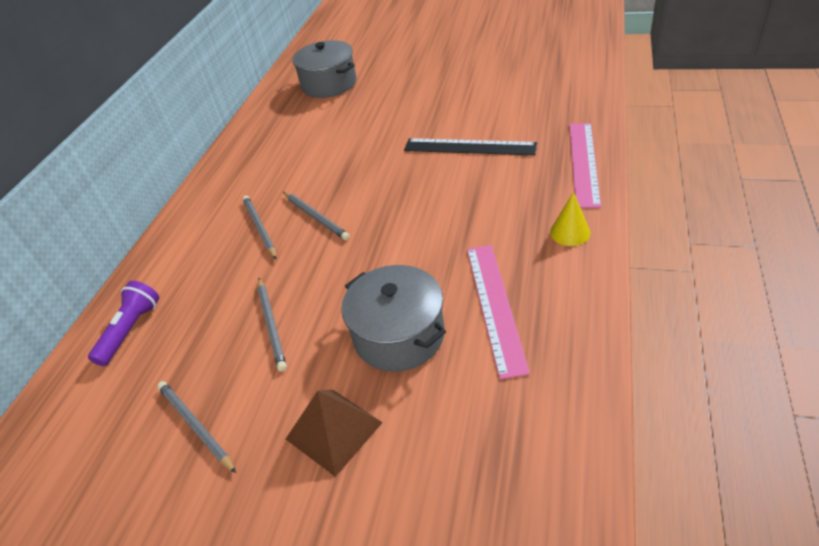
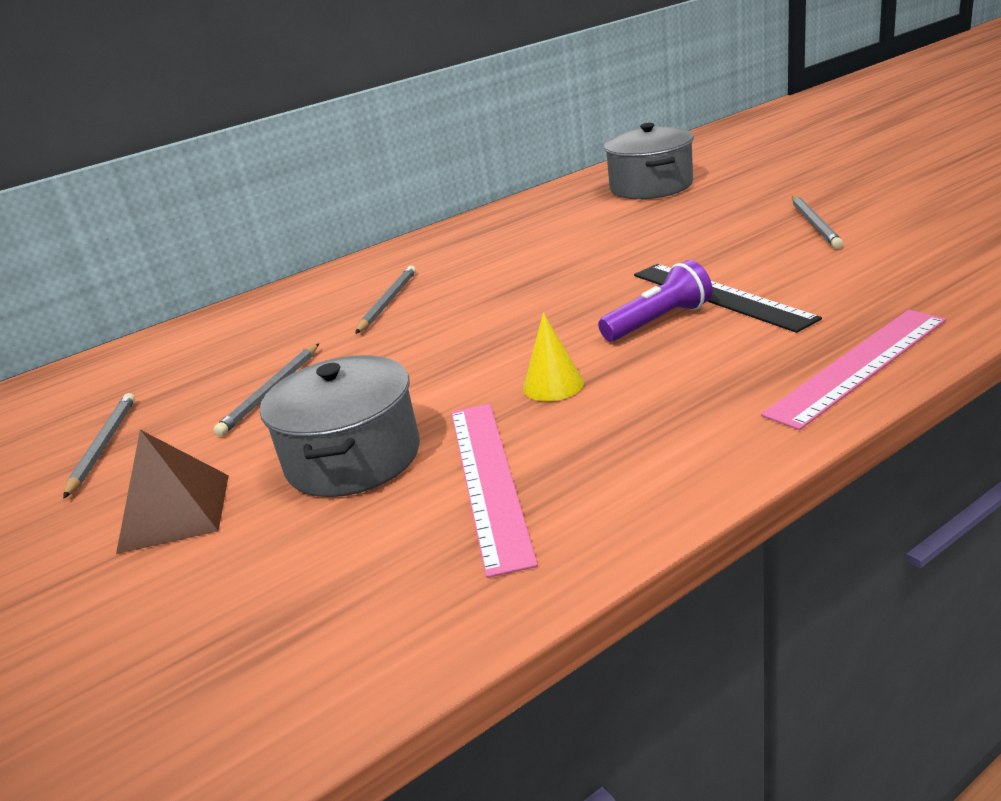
camera: 40 degrees right, 15 degrees down
(130, 330) = (179, 346): purple flashlight -> purple flashlight (658, 321)
(316, 217) = (449, 311): grey pencil -> grey pencil (815, 224)
(495, 306) = (489, 480): pink ruler -> pink ruler turned 45 degrees counterclockwise
(570, 232) = (707, 441): yellow cone -> yellow cone (553, 385)

